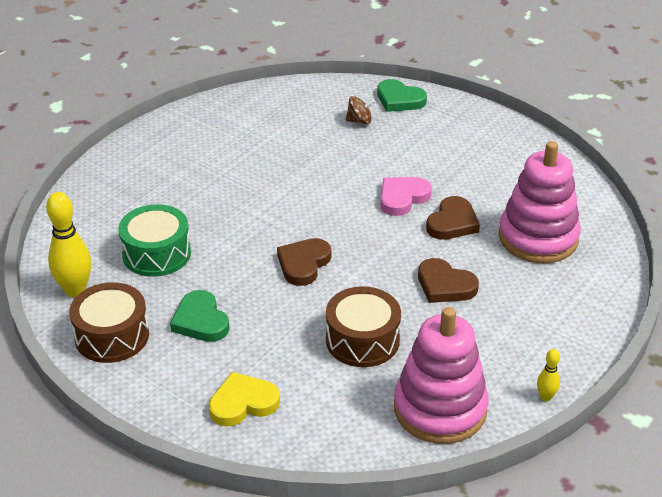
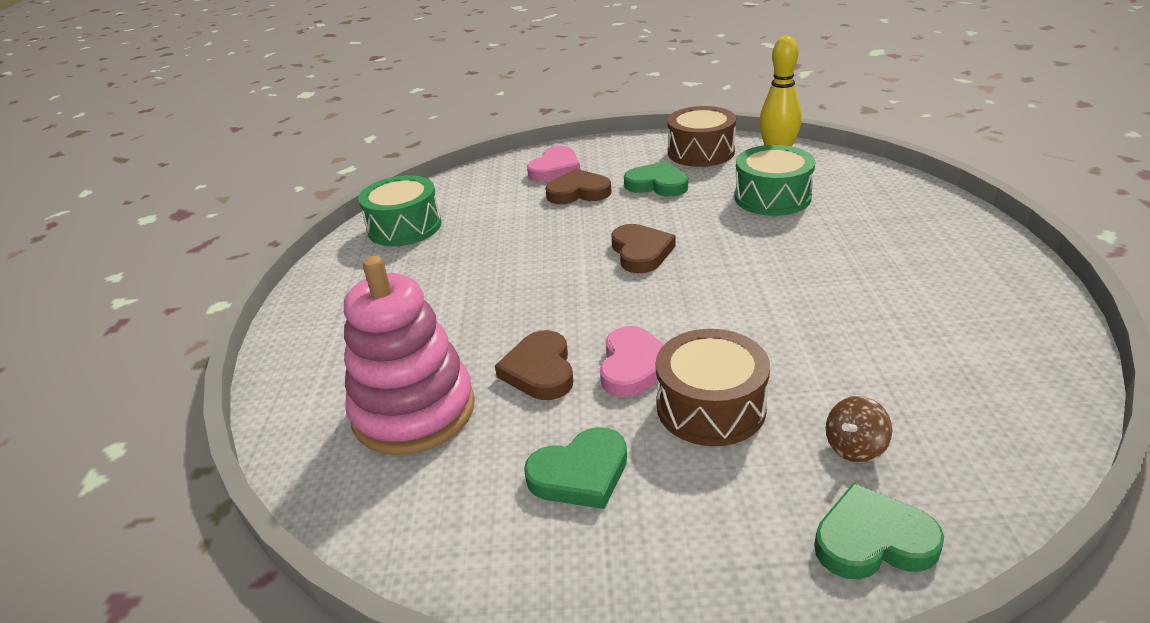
camera: 145 degrees right, 5 degrees down
(243, 403) = (555, 169): yellow heart -> pink heart
(362, 340) = (513, 232): brown drum -> brown drum (711, 407)
(440, 409) = (404, 227): pink stacking toy -> green drum
(445, 285) = (482, 304): brown heart -> brown heart (578, 192)
(481, 169) = (580, 473): none -> green heart
(545, 397) = (315, 272): yellow bowling pin -> none

